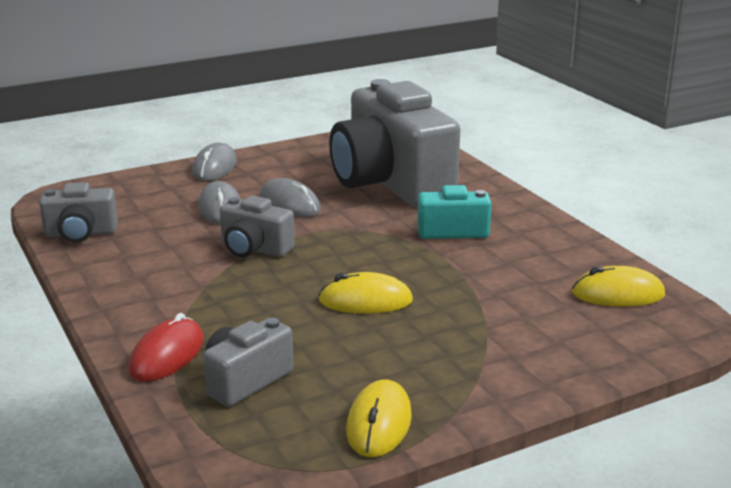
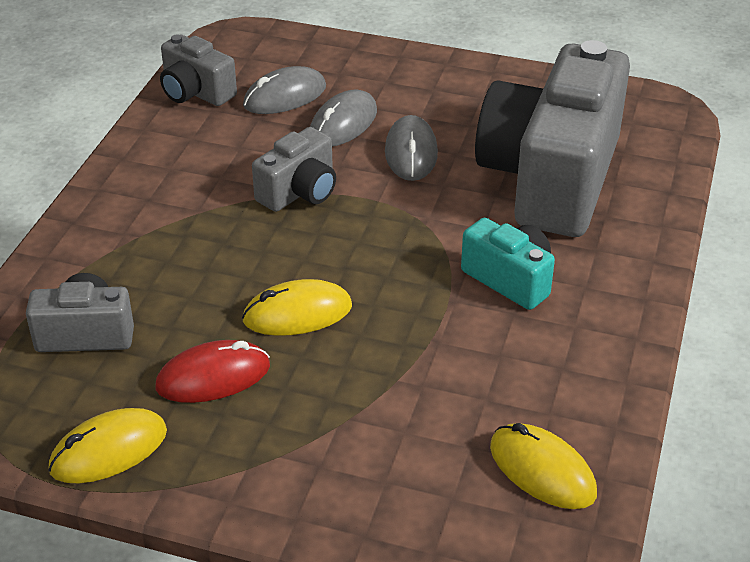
camera: 45 degrees right, 15 degrees up
(167, 355) = (73, 268): red mouse -> red mouse (213, 377)
(214, 167) = (414, 66): grey mouse -> grey mouse (285, 96)
(254, 249) = (299, 192): grey camera -> grey camera turned 120 degrees counterclockwise
(365, 301) = (297, 313): yellow mouse -> yellow mouse turned 60 degrees counterclockwise

